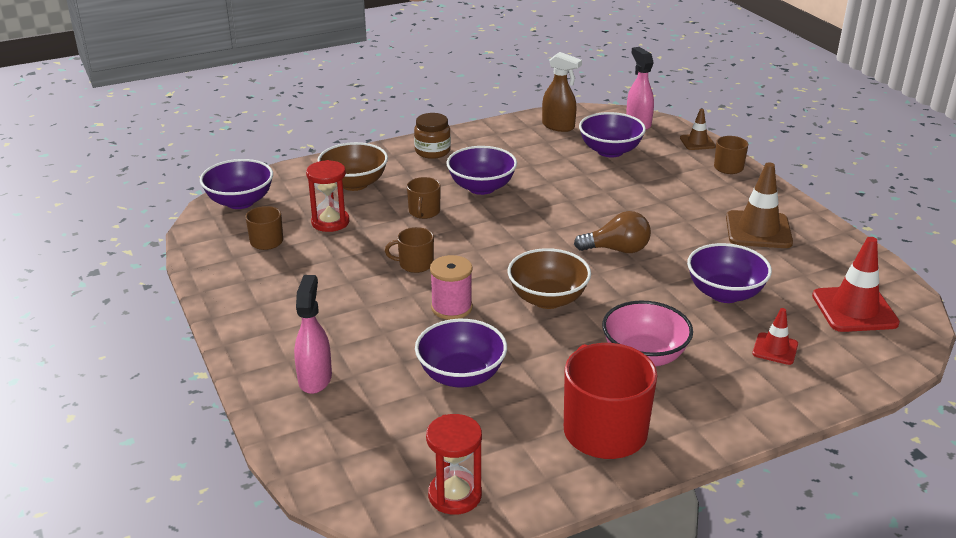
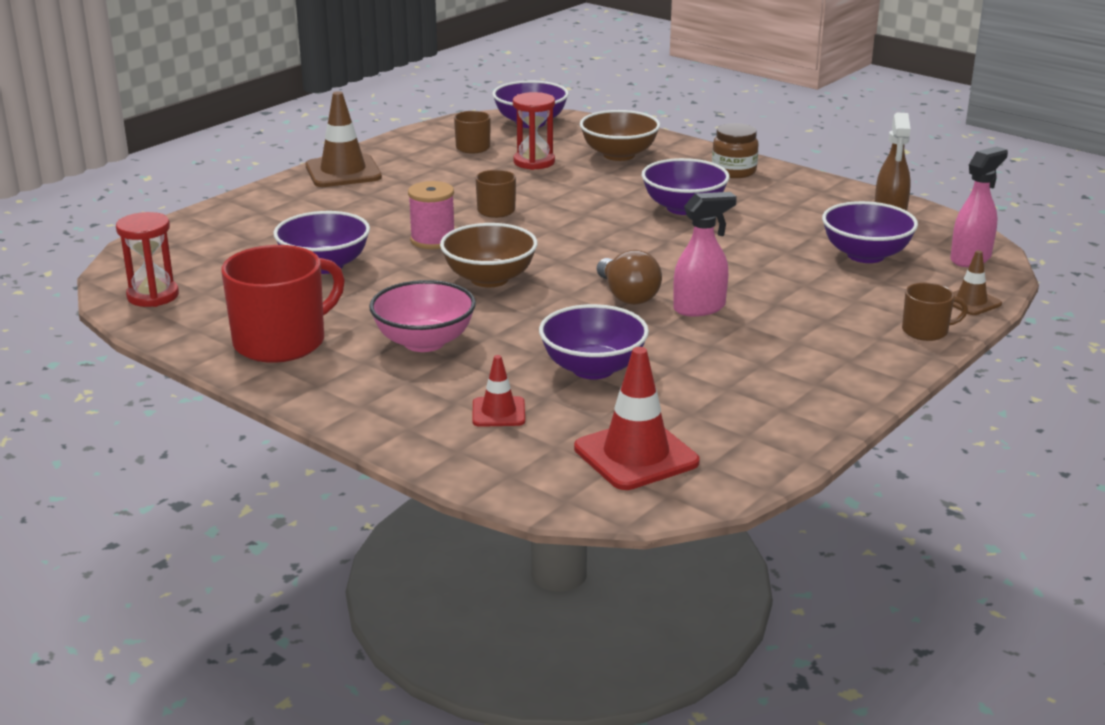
camera: 65 degrees right, 5 degrees down
(315, 378) = (278, 212): pink spray bottle -> pink spray bottle (700, 308)
(424, 212) = (599, 194): brown mug -> none
(758, 230) = (772, 371): brown traffic cone -> brown traffic cone (343, 172)

